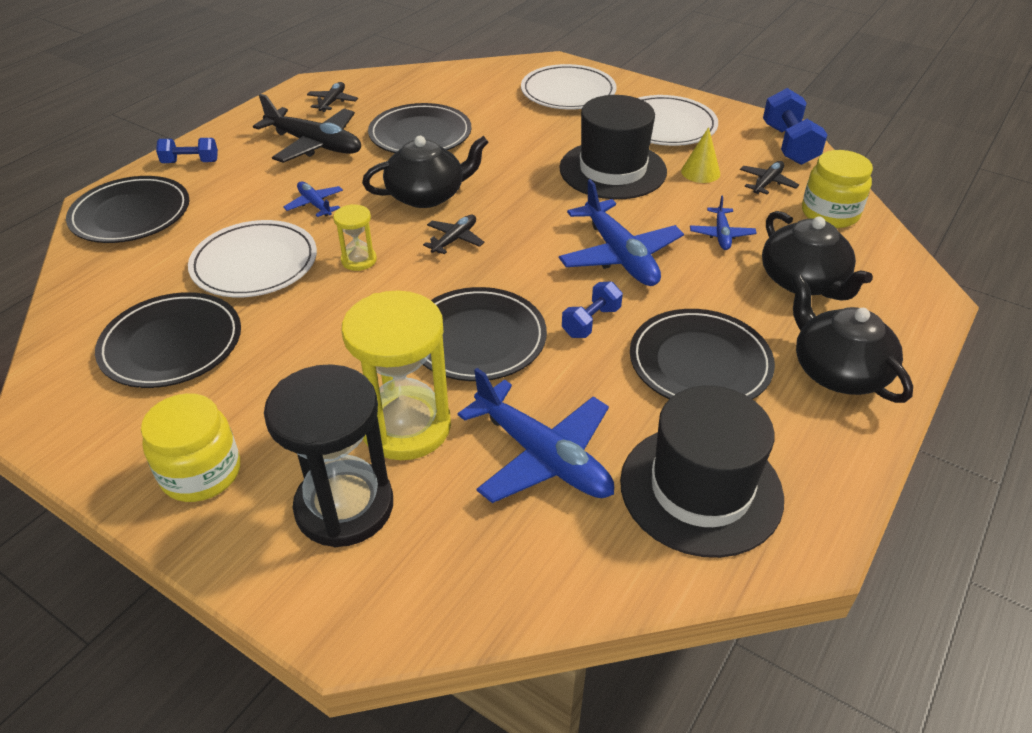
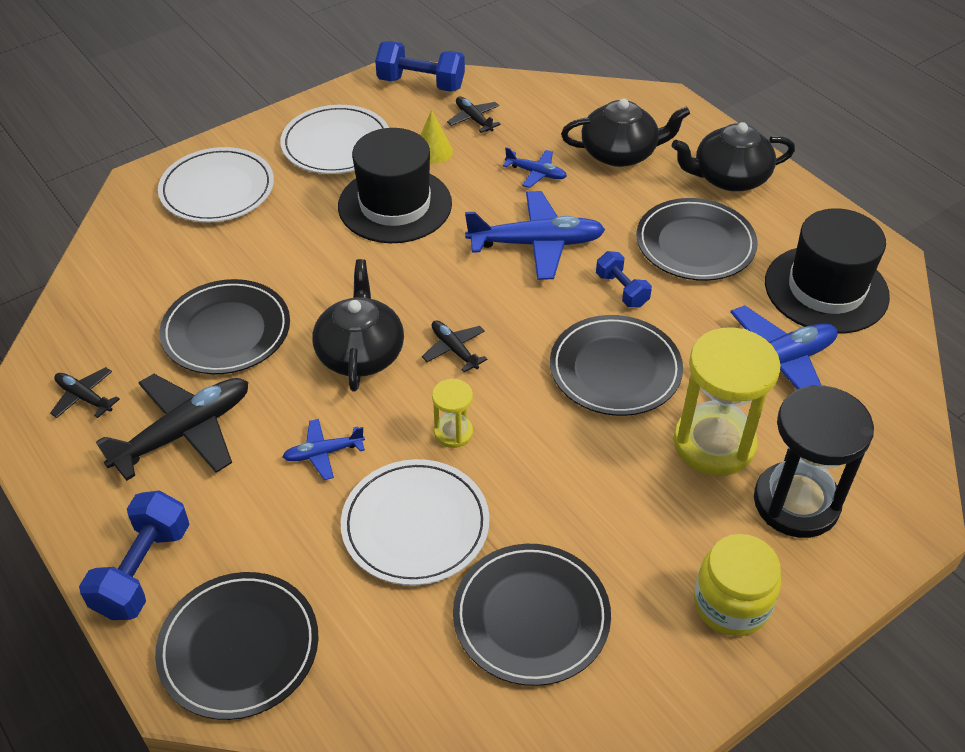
camera: 70 degrees left, 5 degrees up
(191, 162) = (143, 570): blue dumbbell -> blue dumbbell, size x1.62
(829, 213) = (538, 103): yellow jar -> none

